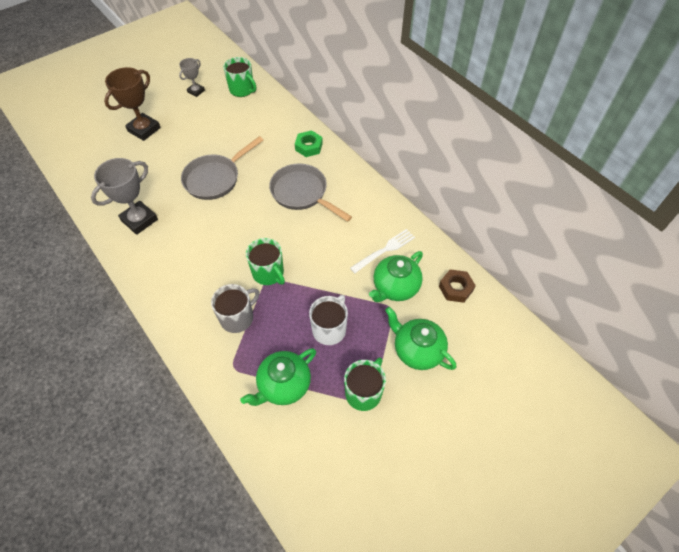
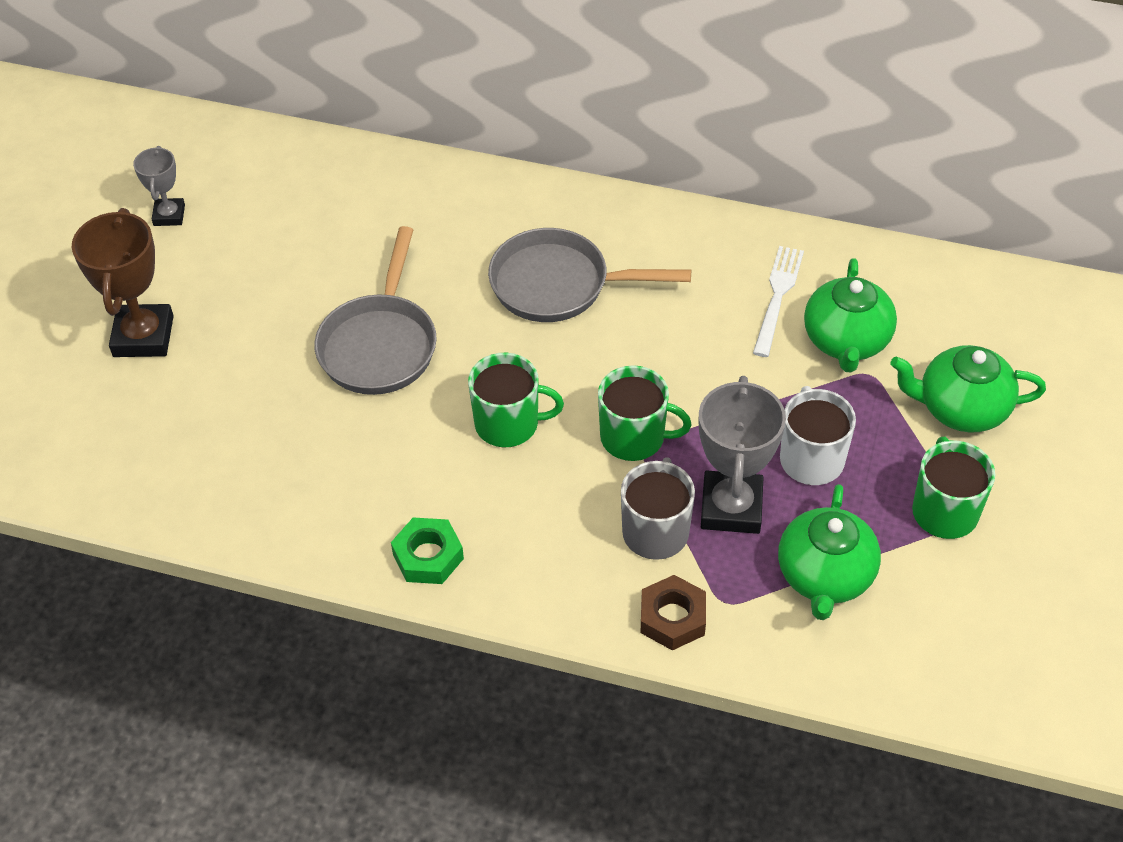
camera: 35 degrees left, 5 degrees down
(139, 220) = (317, 489): grey trophy -> grey trophy (731, 507)
(242, 90) = (258, 167): green mug -> green mug (508, 424)
(309, 147) = (489, 203): green nut -> green nut (428, 556)
(456, 288) = (931, 291): brown nut -> brown nut (672, 618)

